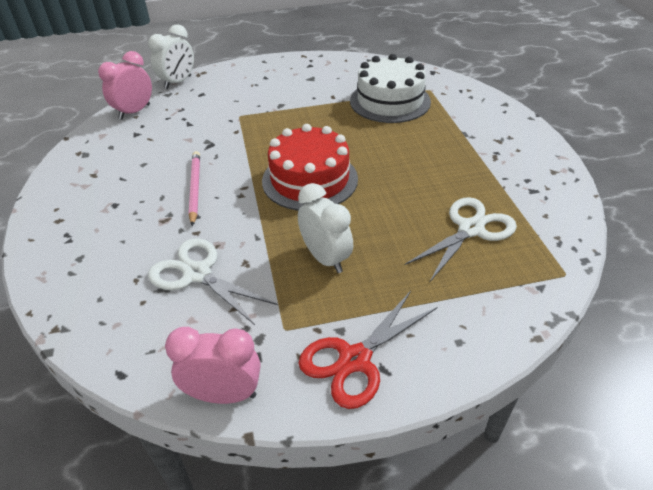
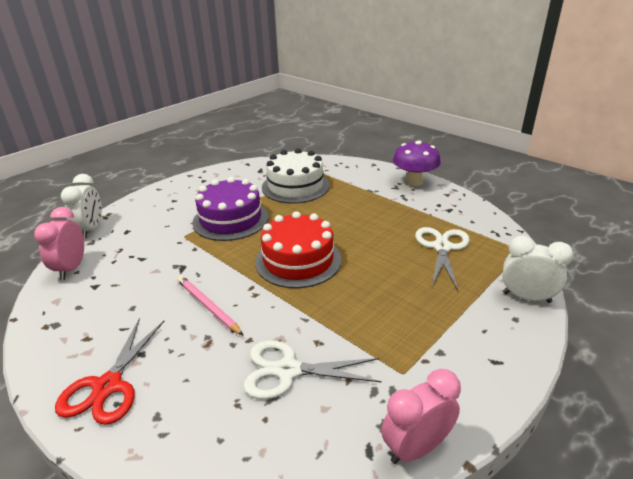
camera: 35 degrees left, 10 degrees down
(293, 114) = (230, 219): none -> purple cake
(325, 258) = (374, 309): white clock -> white clock (526, 297)
(355, 359) = (472, 366): red scissors -> red scissors (108, 386)
(530, 142) = (414, 182): none -> purple mushroom

